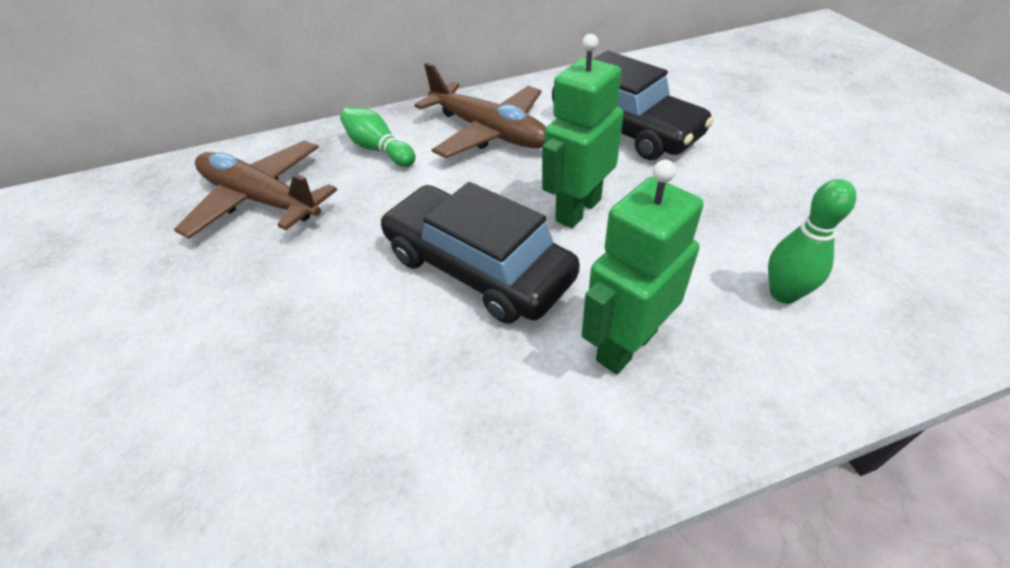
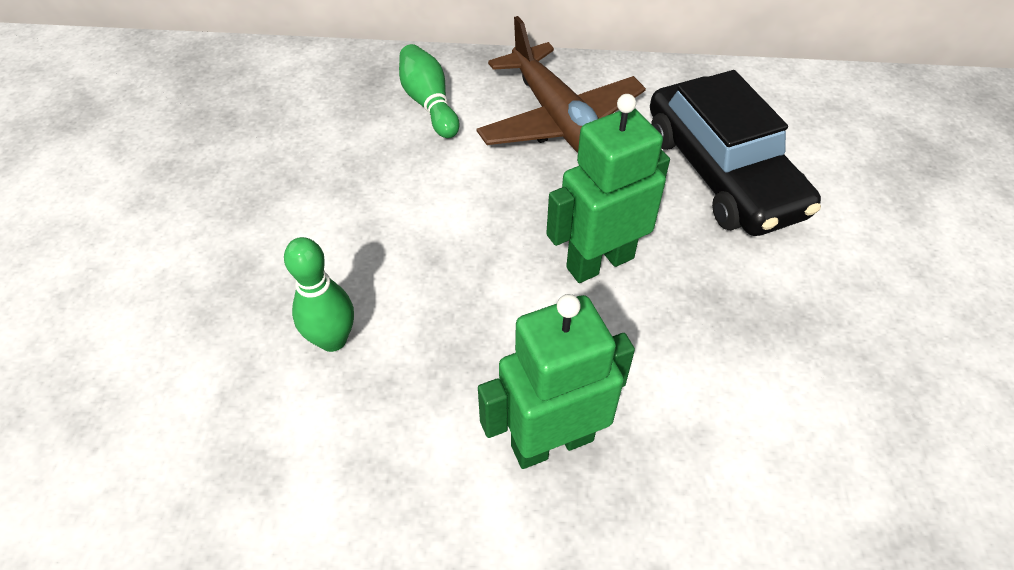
camera: 20 degrees right, 5 degrees up
(261, 199) = (283, 126): brown plane -> none
(478, 267) = (454, 291): black car -> none
(783, 294) = (764, 458): green bowling pin -> green bowling pin (333, 340)

